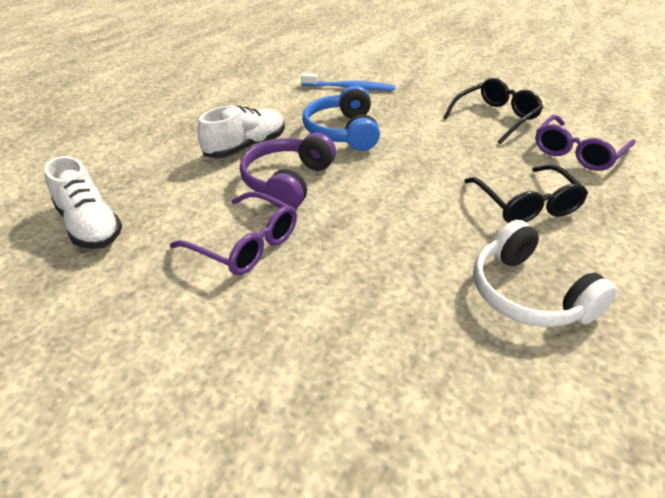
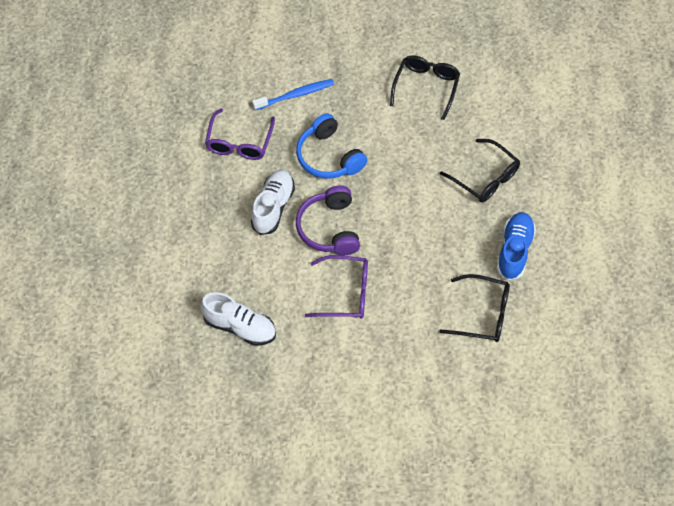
camera: 30 degrees left, 20 degrees up
(425, 354) = (483, 314): none -> black glasses
(529, 294) = (514, 251): white headphones -> blue shoe
(577, 153) = (496, 106): purple glasses -> purple glasses (239, 143)

